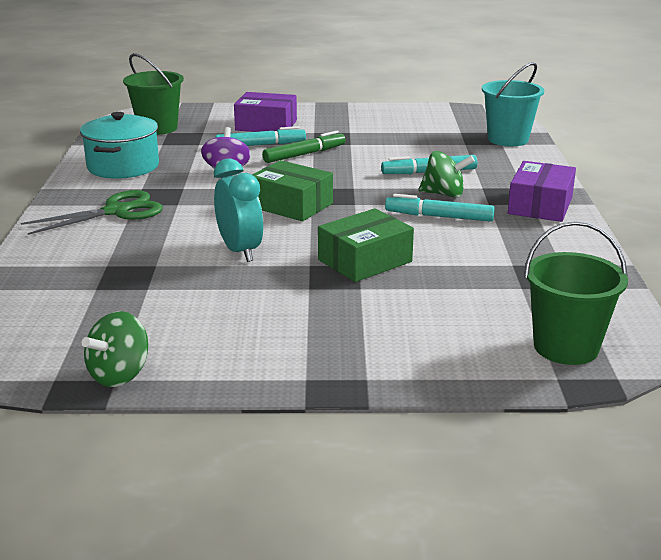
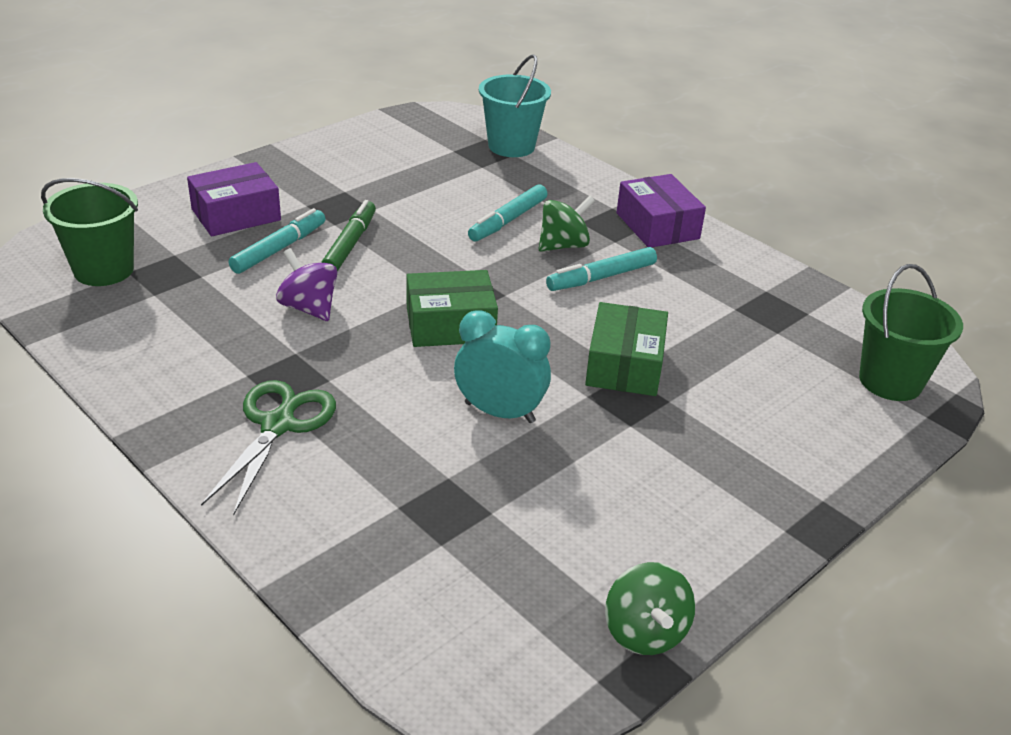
camera: 45 degrees left, 10 degrees up
(123, 166) = (166, 352): turquoise pot -> none

